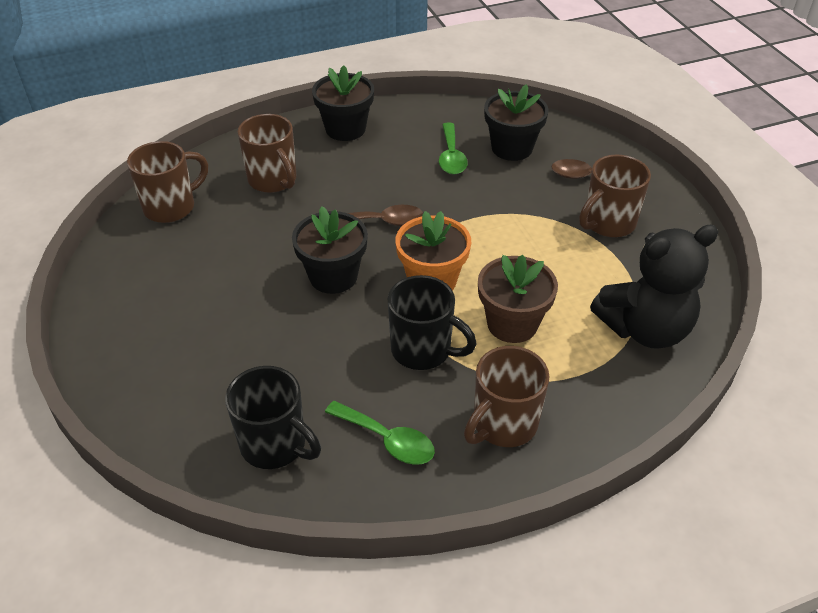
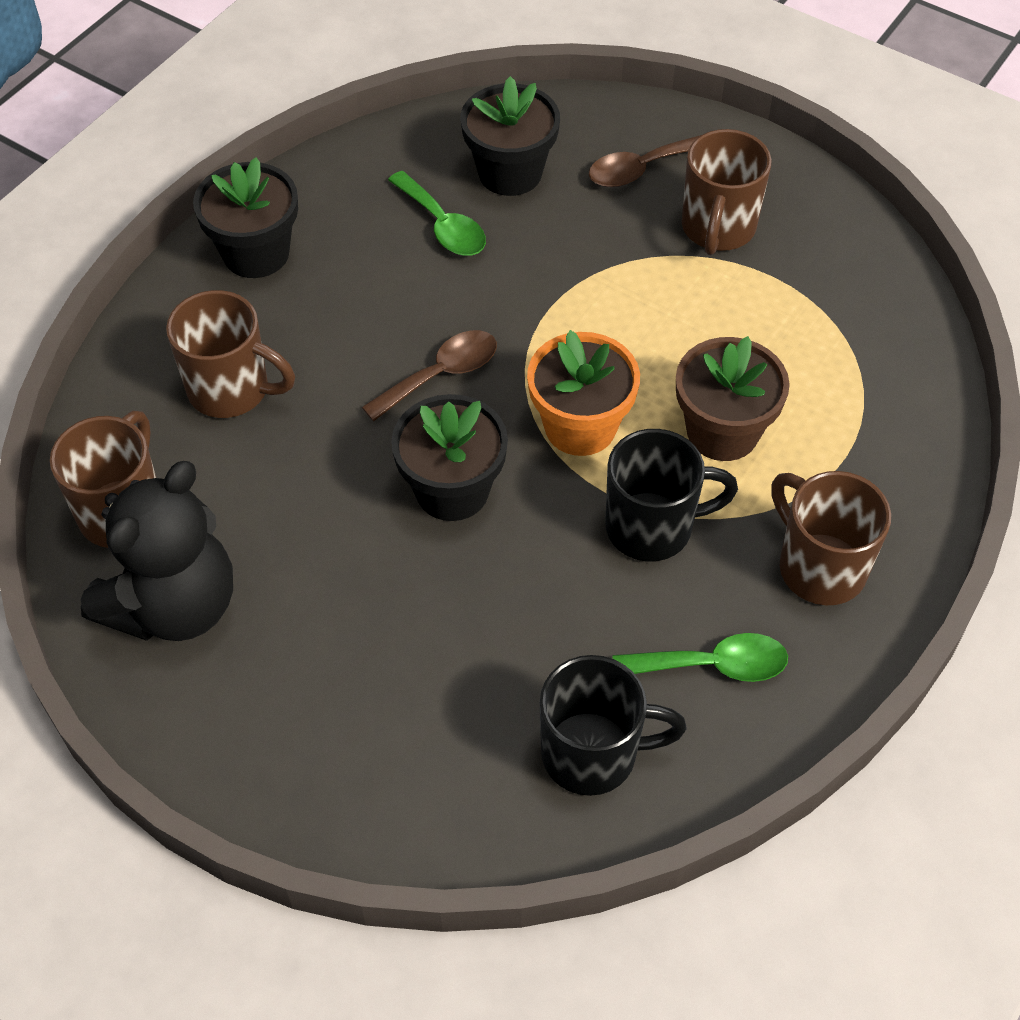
camera: 35 degrees left, 10 degrees up
(503, 424) = (819, 567): brown mug -> brown mug turned 135 degrees clockwise
(645, 329) = (869, 354): black teddy bear -> black teddy bear (174, 605)

